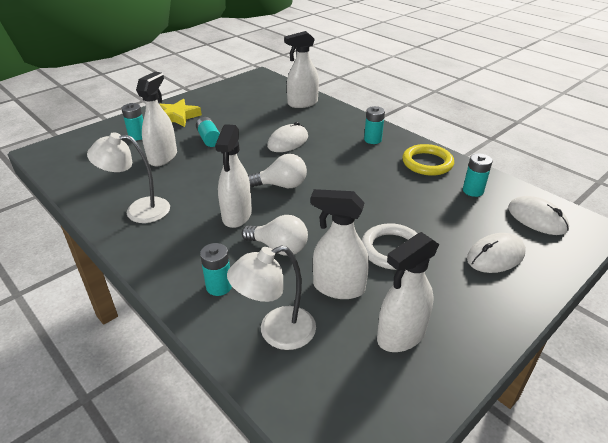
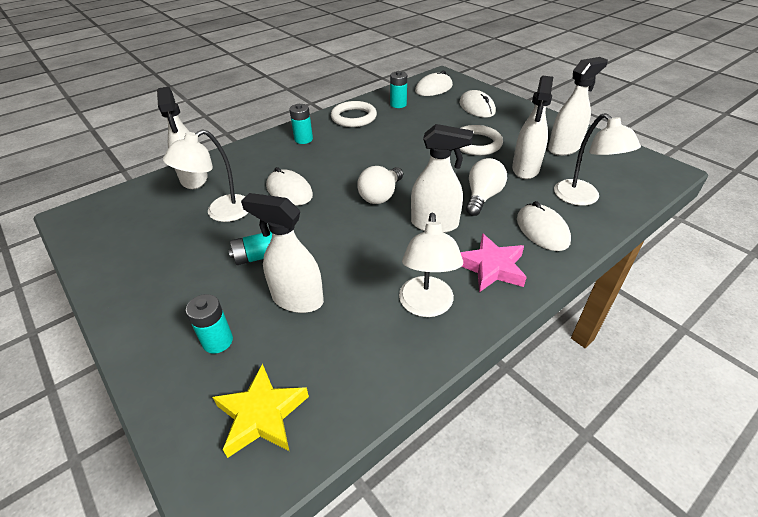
camera: 85 degrees left, 5 degrees up
(172, 246) = (491, 267): none -> pink star
(177, 117) = (170, 297): yellow star -> yellow star (262, 415)
(219, 286) = (542, 230): turquoise battery -> white mouse
(260, 119) = (221, 212): none -> white lamp
(281, 185) = (381, 195): white light bulb -> white light bulb turned 150 degrees counterclockwise
(400, 335) = (564, 148): white spray bottle -> white spray bottle turned 90 degrees counterclockwise
(427, 163) = (354, 117): yellow ring -> white ring

